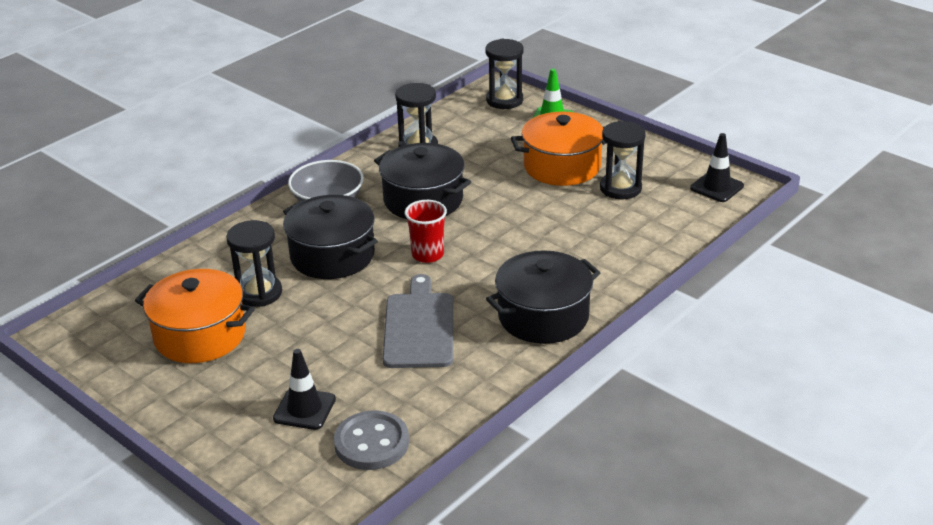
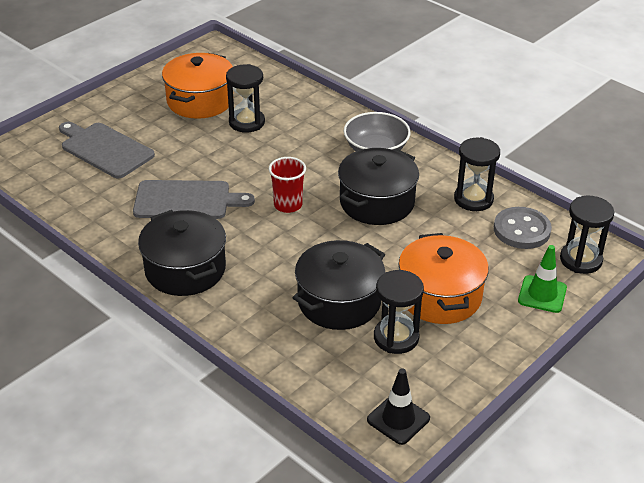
camera: 90 degrees right, 5 degrees up
(304, 409) = (105, 149): black traffic cone -> grey cutting board
(332, 255) = (293, 155): black pot -> black pot (339, 301)
(371, 443) = (58, 179): grey button -> grey button (521, 230)

